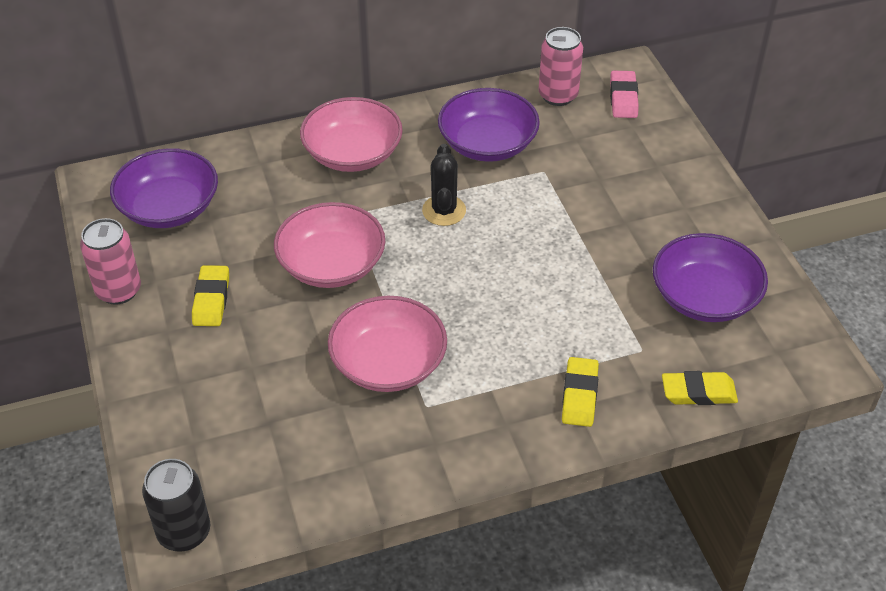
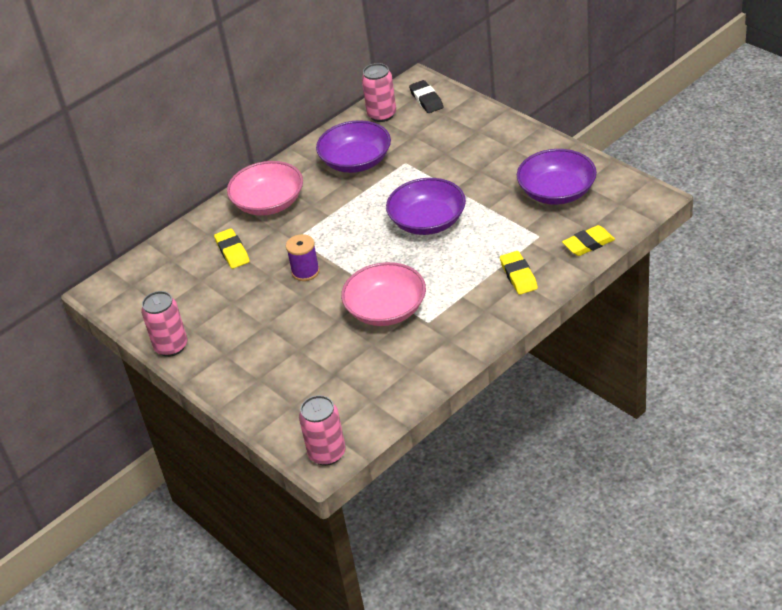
camera: 20 degrees left, 5 degrees down
(169, 207) = (165, 285): purple bowl -> purple bowl (428, 221)
(184, 532) = (327, 453): black can -> pink can
(211, 300) = (240, 325): yellow eraser -> yellow eraser (232, 251)
(331, 264) = (305, 272): pink bowl -> purple spool
(444, 211) = (356, 211): black cactus -> none
(623, 98) = (426, 100): pink eraser -> black eraser

